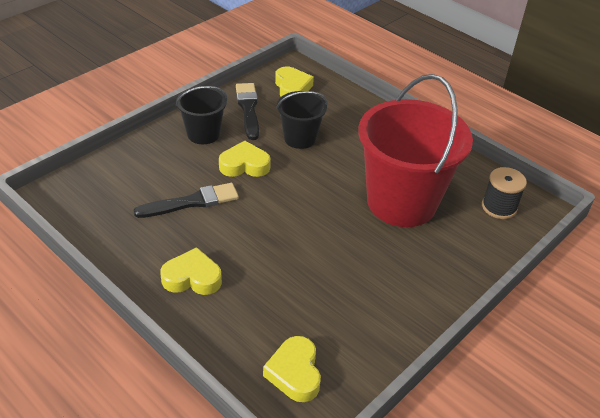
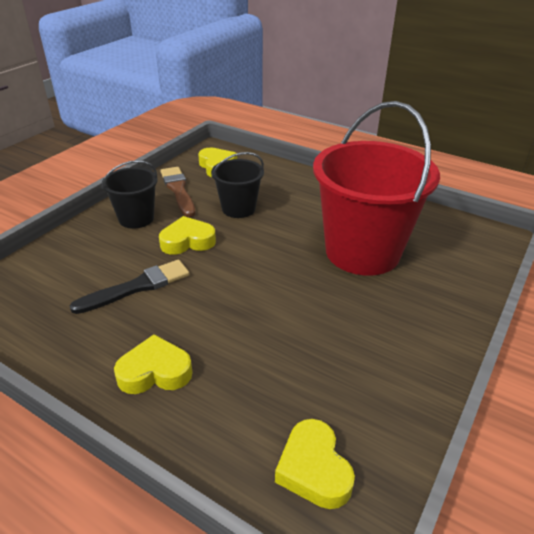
camera: 10 degrees left, 5 degrees down
(248, 109) = (178, 190): black brush -> brown brush
(499, 207) = (458, 241): black spool -> none

